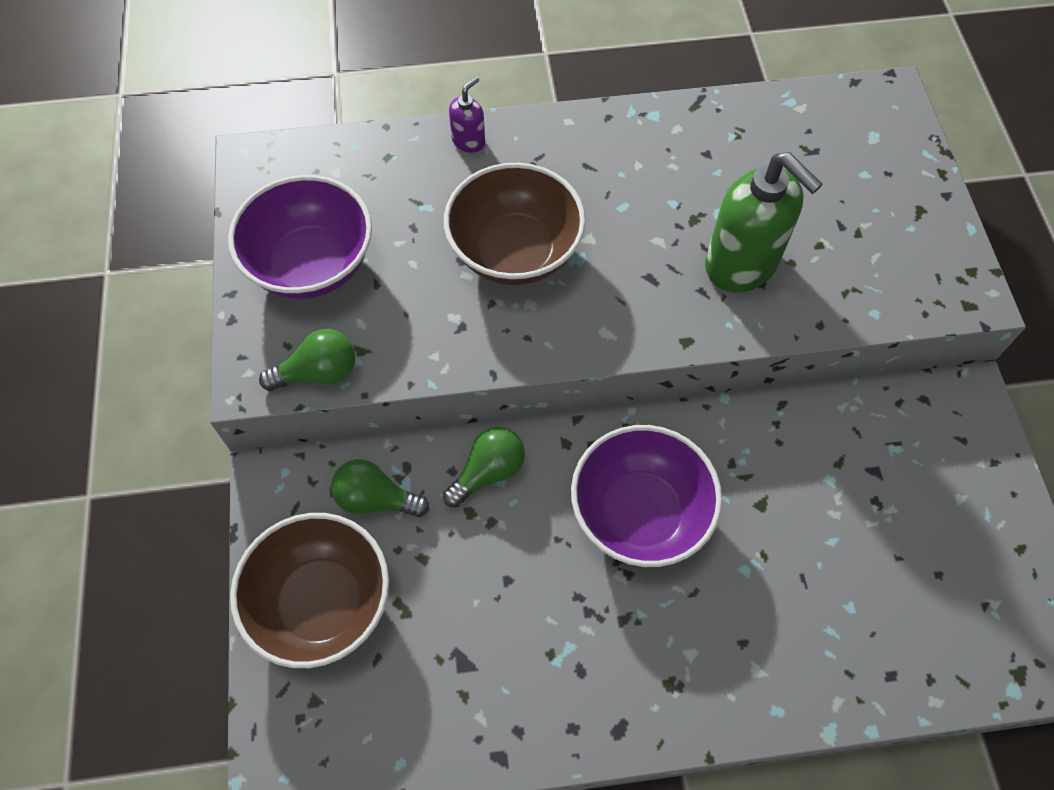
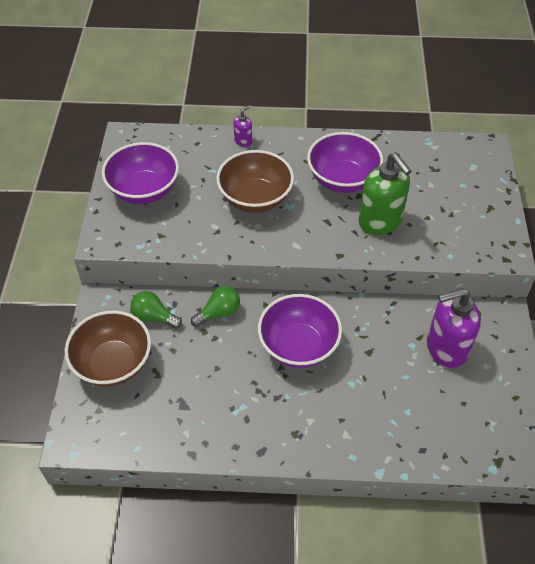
camera: 10 degrees right, 10 degrees down
(318, 373) = (136, 243): green light bulb -> none
(659, 193) = (342, 180): none -> purple bowl
(887, 476) = (446, 348): none -> purple soap dispenser

